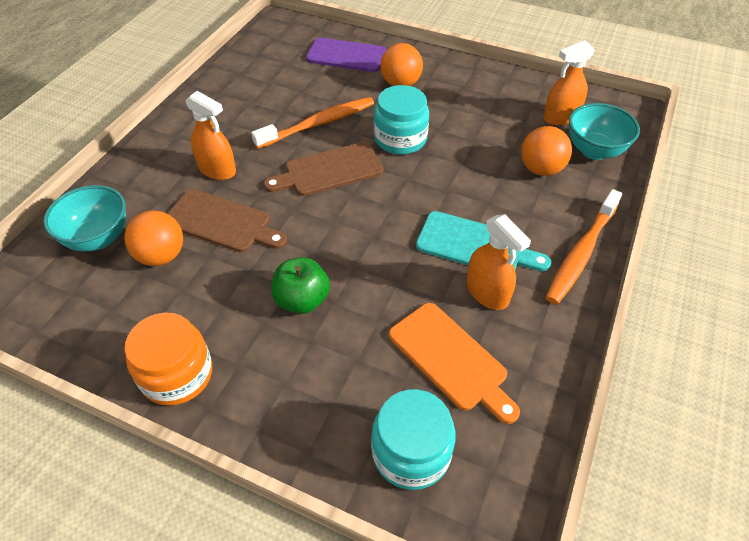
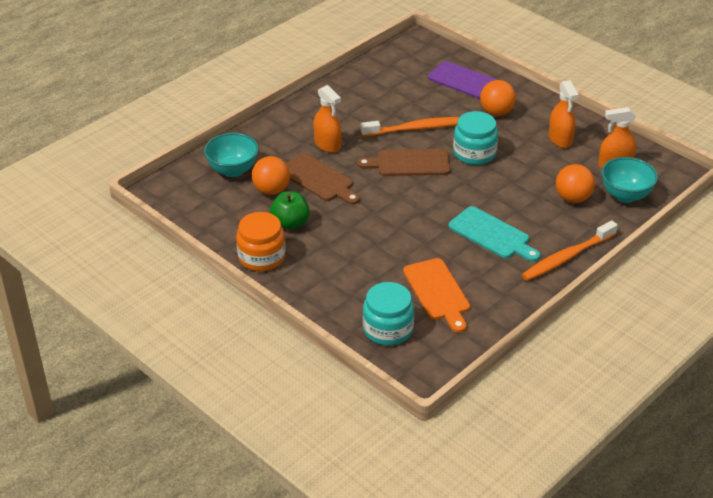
camera: 20 degrees right, 10 degrees down
(302, 300) = (355, 237): green apple -> green apple (290, 223)
(487, 292) = (483, 263): orange spray bottle -> orange spray bottle (560, 139)

